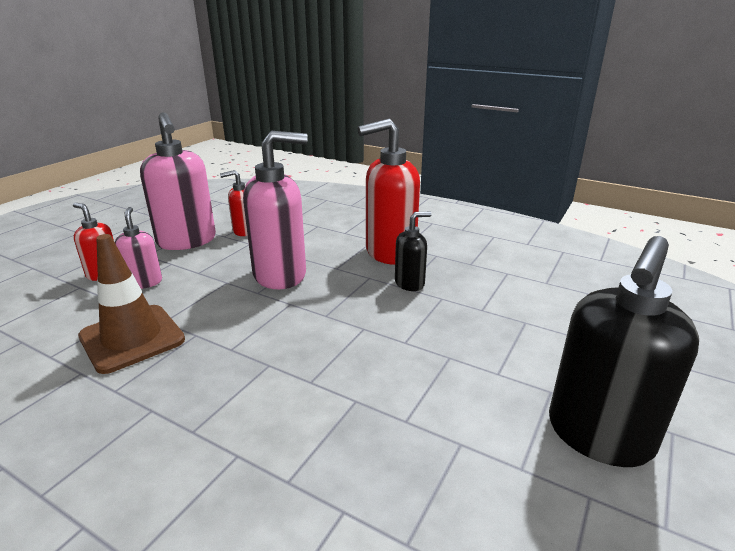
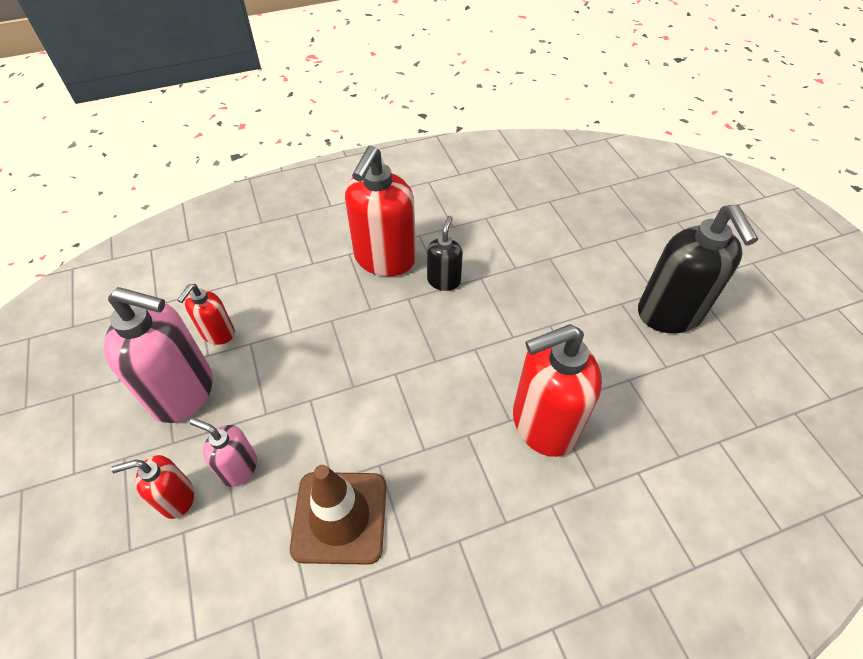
camera: 50 degrees left, 25 degrees up
(280, 275) = (341, 354): pink soap dispenser -> none
(328, 404) = (543, 424): none -> red soap dispenser

